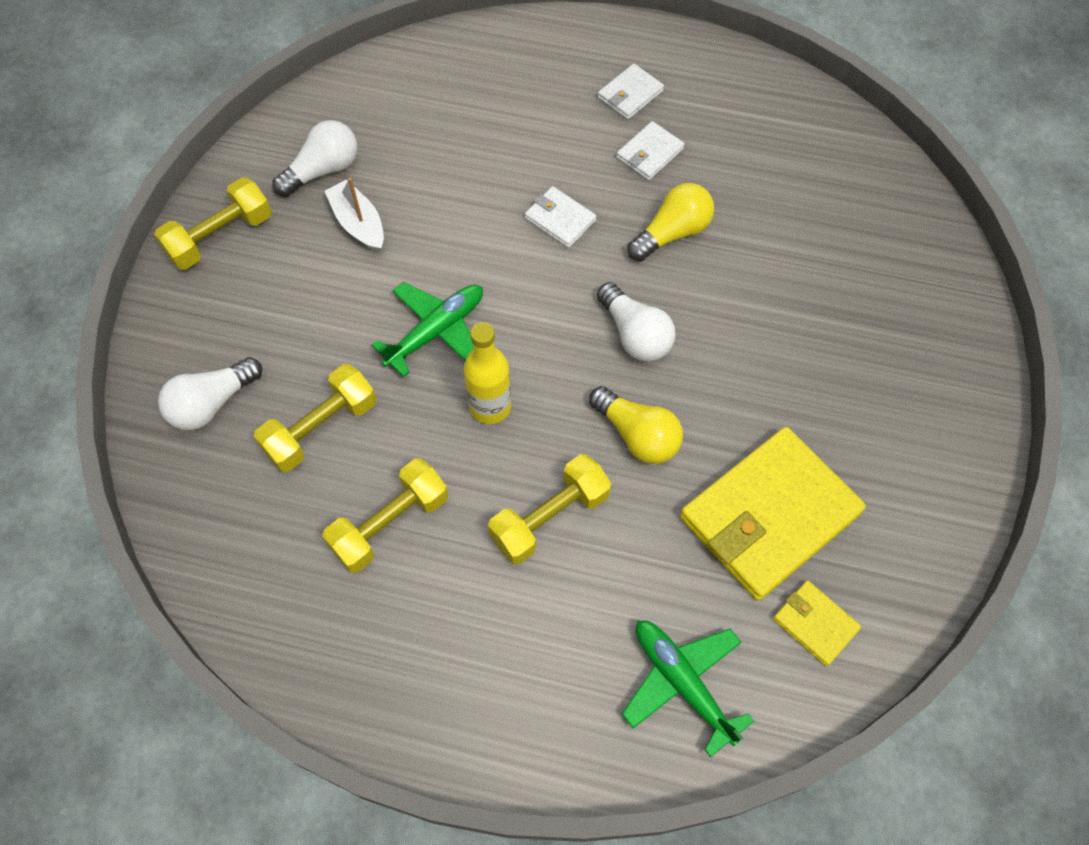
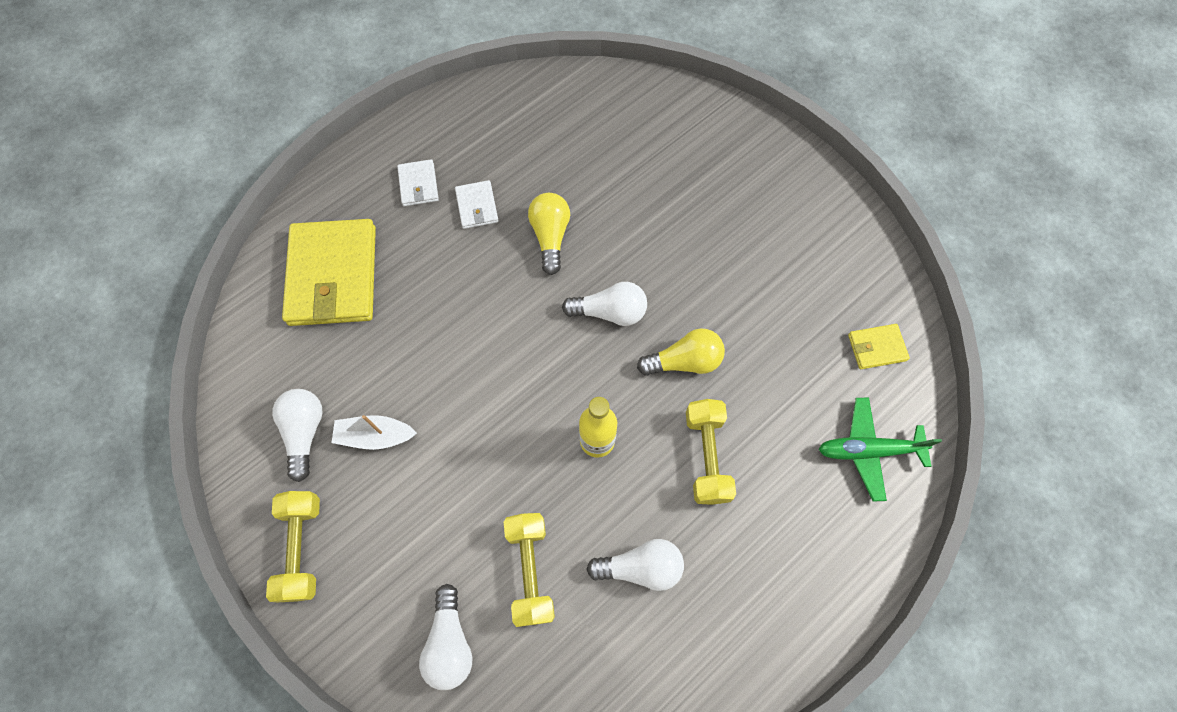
camera: 55 degrees left, 5 degrees up
(390, 524) = (640, 567): yellow dumbbell -> white light bulb
(436, 331) = (511, 438): green plane -> none
(560, 219) = (484, 297): white wallet -> none
(769, 515) = (791, 323): yellow wallet -> yellow wallet (333, 275)

